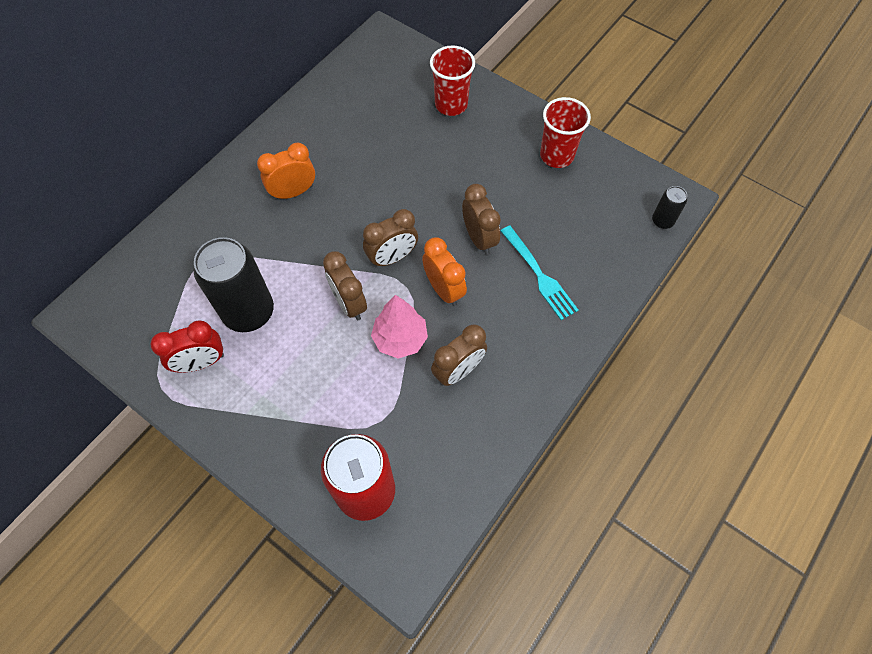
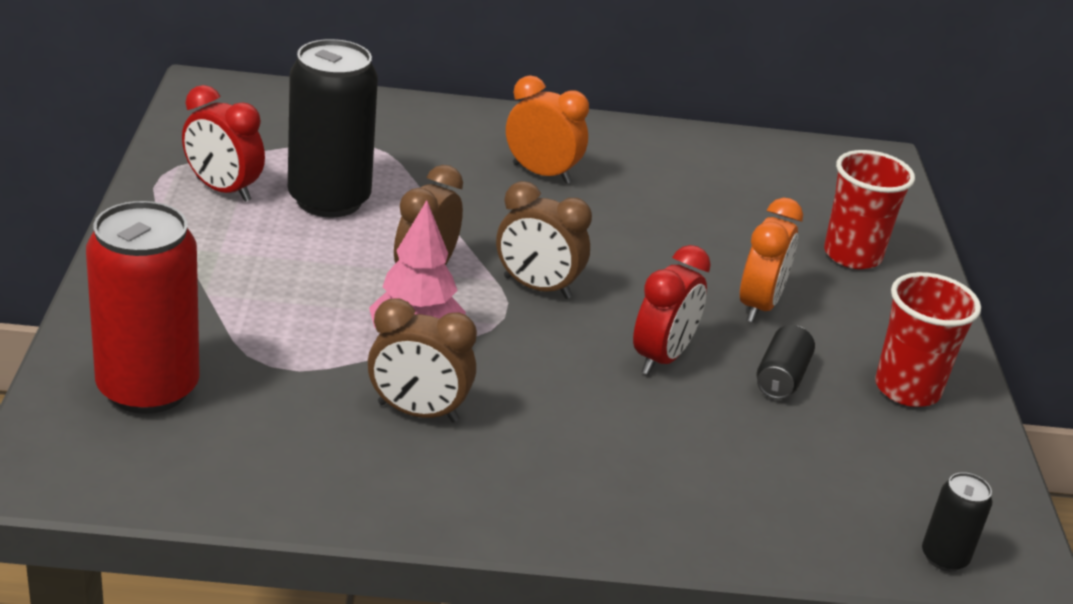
camera: 50 degrees right, 30 degrees down
(444, 289) = (538, 352): orange clock -> orange clock (759, 306)
(479, 238) = (662, 358): brown clock -> red clock
(521, 199) = (781, 378): none -> black can
(539, 275) = (670, 442): turquoise fork -> none

